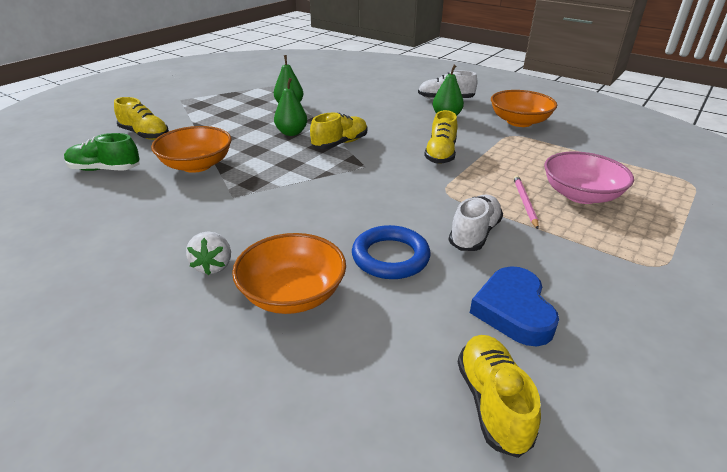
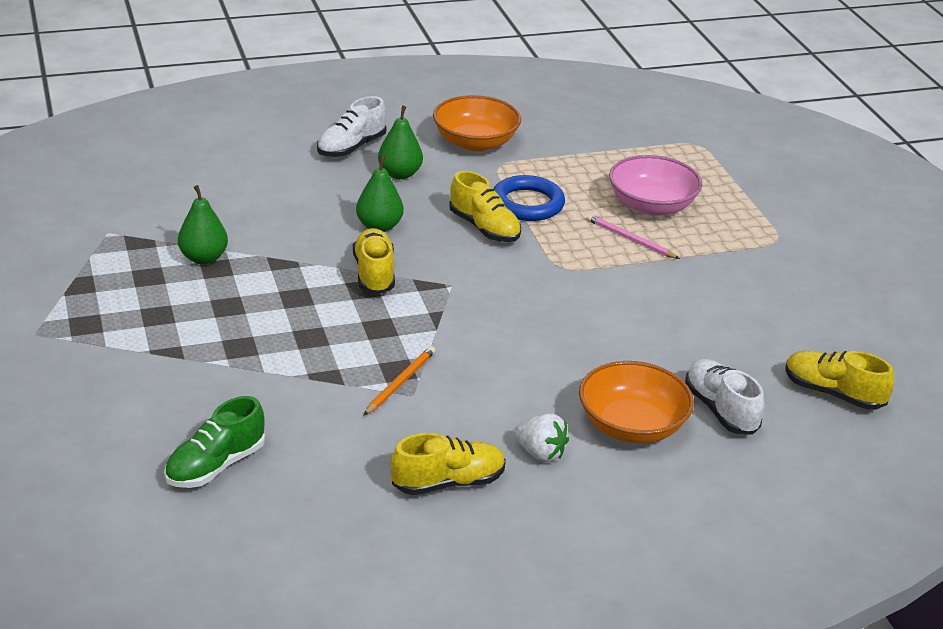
camera: 55 degrees left, 0 degrees up
(144, 134) = (136, 404): yellow shoe -> yellow shoe (448, 482)
(196, 165) = (297, 393): orange bowl -> none
(241, 188) = (400, 382): none -> orange pencil
(291, 133) = (296, 292): green pear -> green pear (379, 226)
(390, 257) = (633, 352): blue ring -> blue ring (527, 204)
(474, 234) = (647, 292): white shoe -> white shoe (720, 410)
(513, 311) = (759, 333): blue heart -> none

